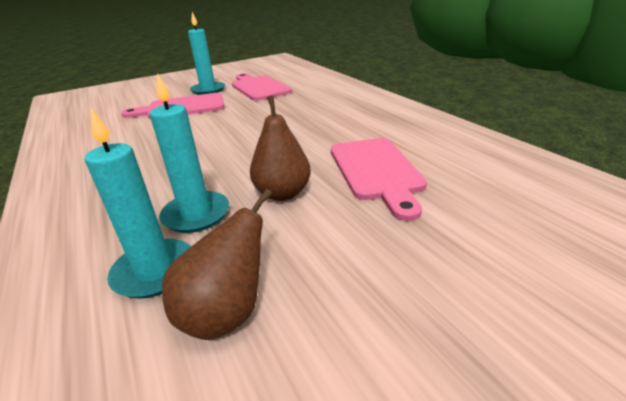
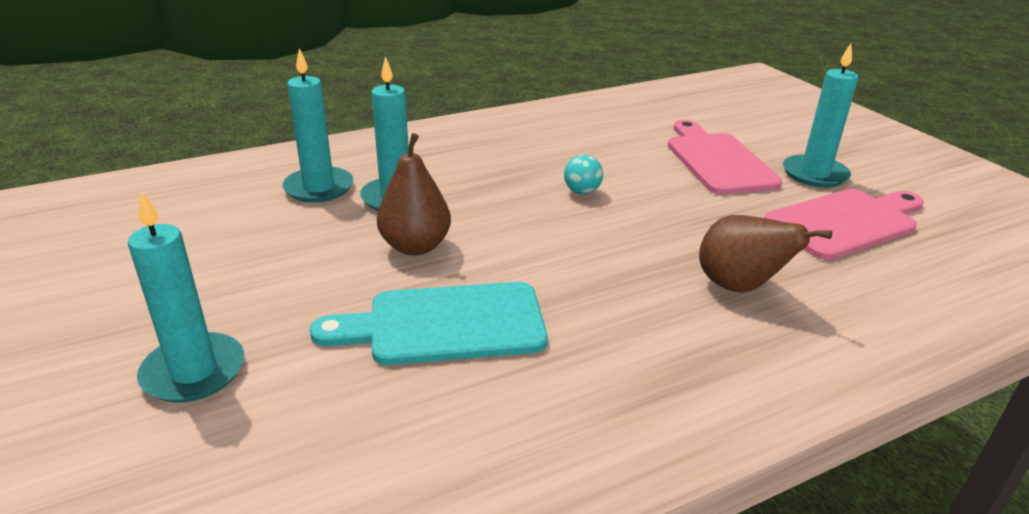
camera: 90 degrees right, 0 degrees up
(209, 141) = (582, 191): none -> turquoise ball
(226, 313) = (248, 221): brown pear -> brown pear (739, 287)
(376, 171) = (445, 324): pink cutting board -> turquoise cutting board
(488, 270) = (194, 372): none -> turquoise candle

